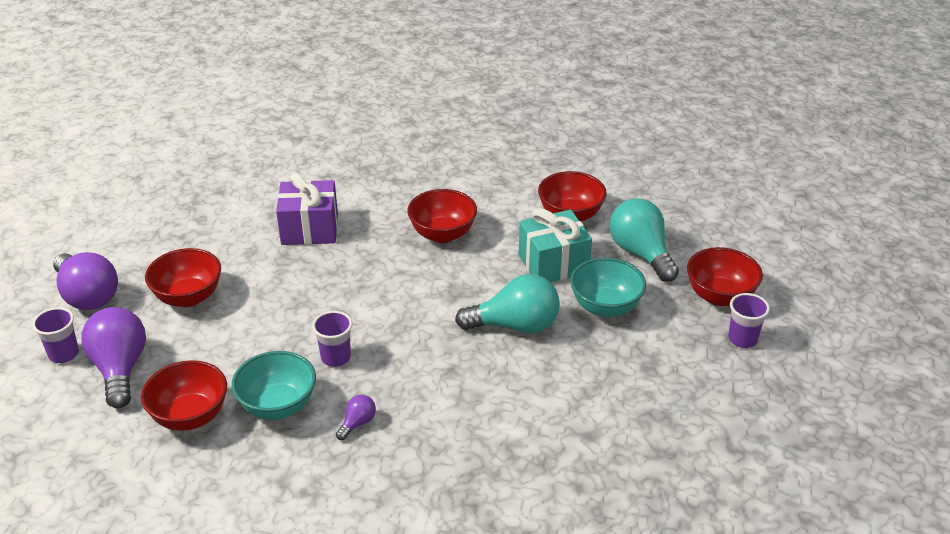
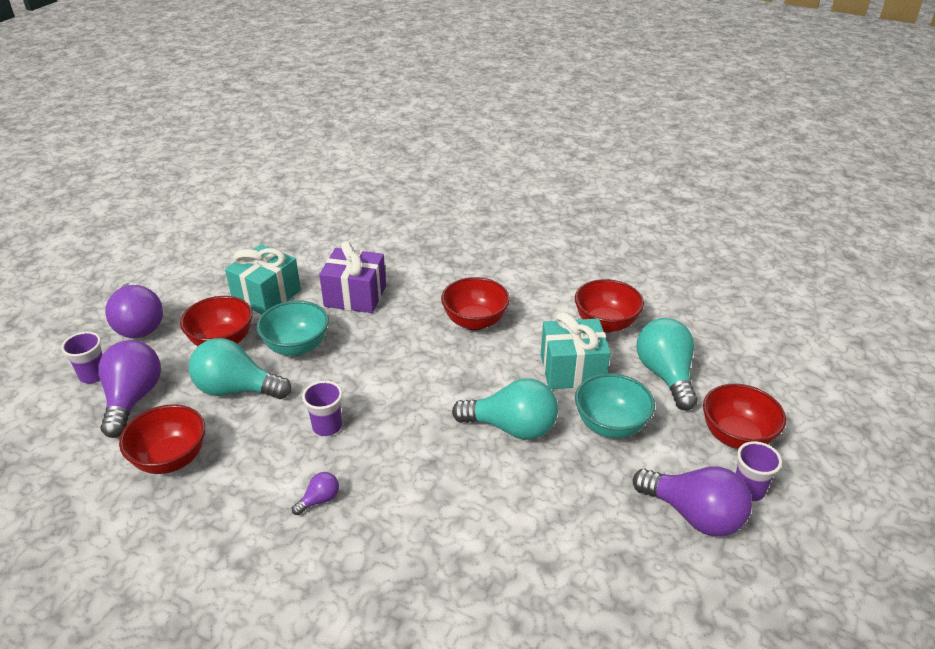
camera: 15 degrees right, 0 degrees up
(214, 244) = (267, 295): none -> turquoise gift
(226, 340) = (236, 389): none -> turquoise light bulb
(278, 406) = (253, 465): turquoise bowl -> turquoise bowl (297, 347)
(702, 369) = (694, 515): none -> purple light bulb

